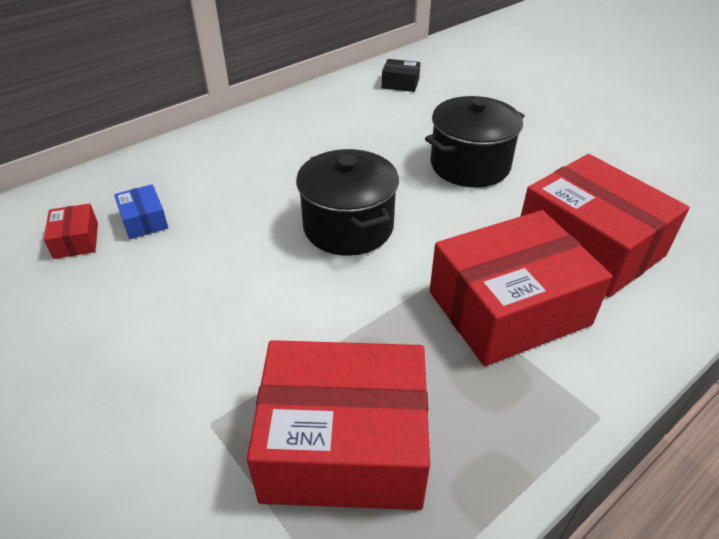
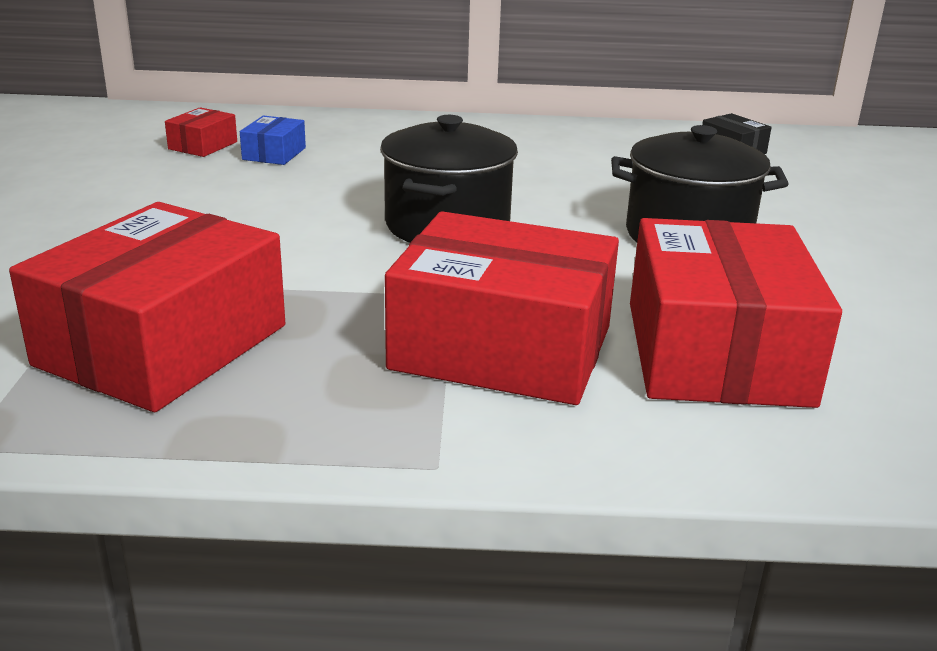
camera: 40 degrees right, 15 degrees down
(344, 444) = (163, 345): red box -> red box turned 75 degrees clockwise

